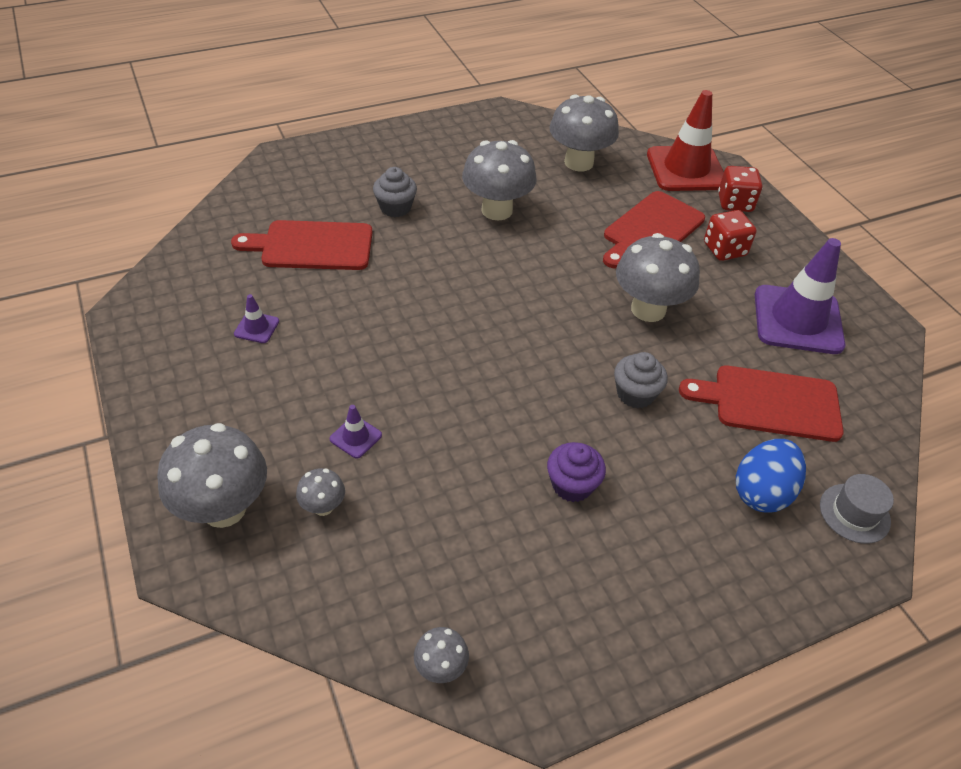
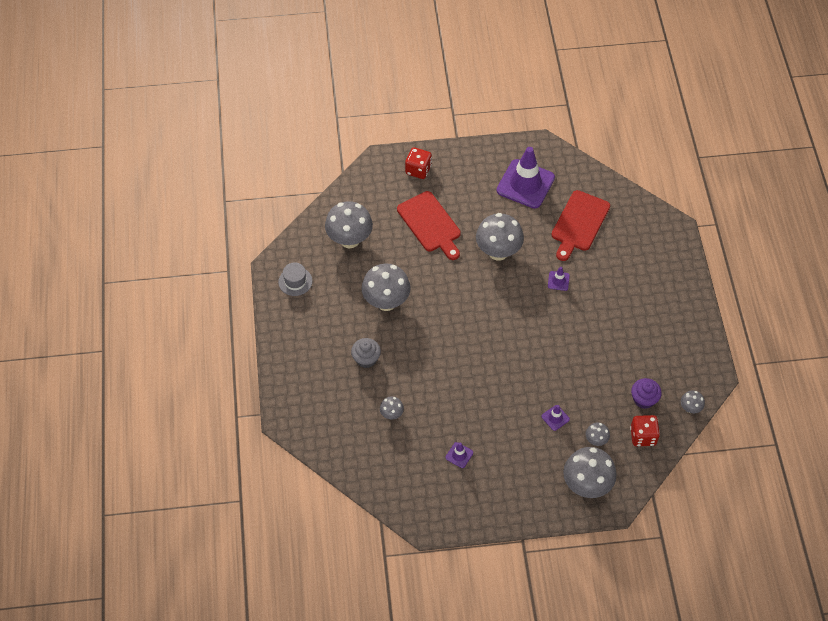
camera: 70 degrees left, 10 degrees up
(312, 246) = (391, 414): red cutting board -> grey mushroom
(572, 485) = (608, 328): purple cupcake -> purple cupcake (644, 399)
(635, 394) = (558, 281): grey cupcake -> purple traffic cone
(686, 169) = (376, 182): red traffic cone -> none
(724, 250) = (459, 194): red dice -> red dice (643, 436)
(762, 492) = (631, 251): blue egg -> none
(854, 513) = (651, 220): grey hat -> grey hat (295, 281)

